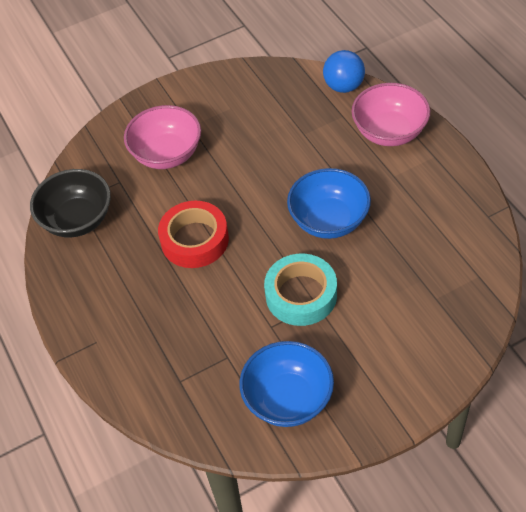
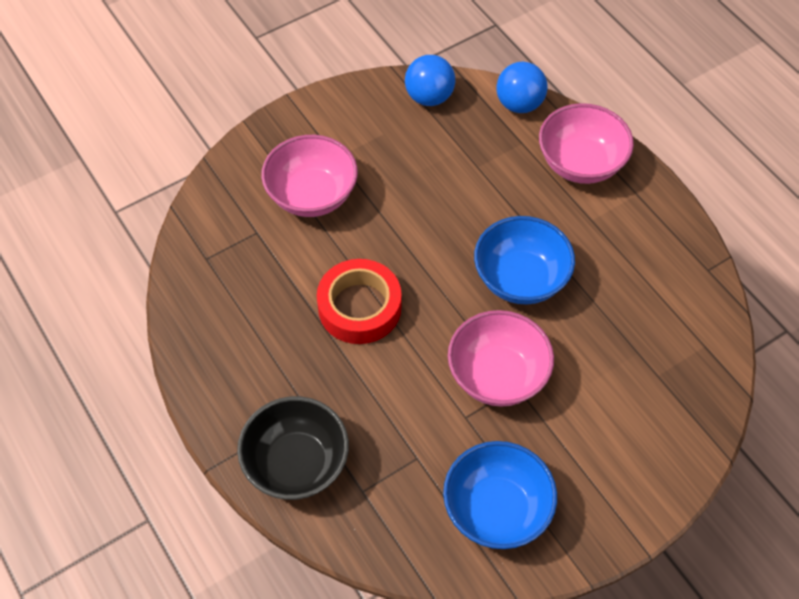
camera: 10 degrees left, 5 degrees up
(77, 220) = (209, 284): black bowl -> black bowl (296, 464)
(270, 81) = (429, 97): none -> blue ball
(301, 295) = (497, 375): turquoise tape -> pink bowl

